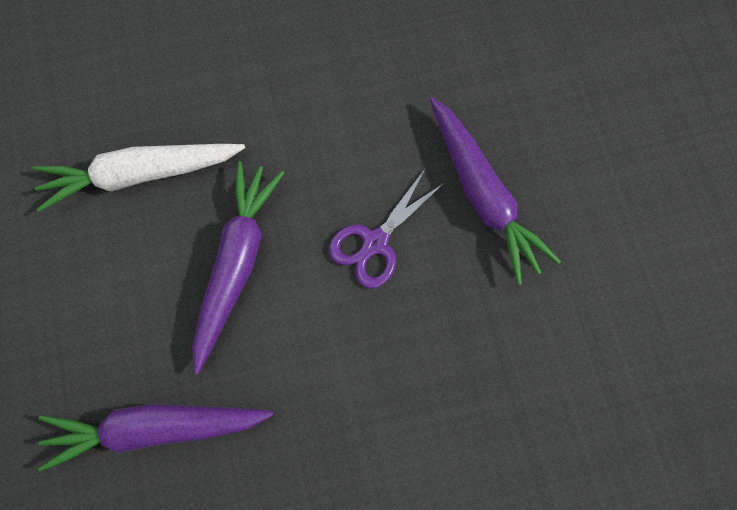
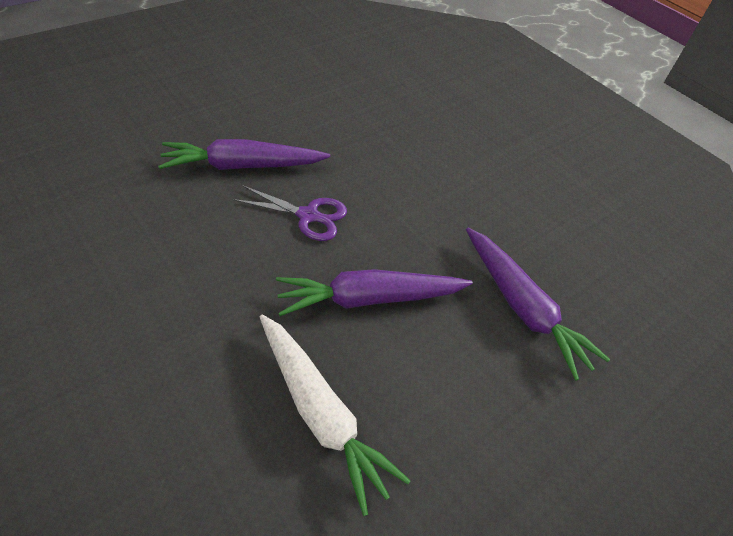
camera: 120 degrees left, 25 degrees down
(482, 195) = (243, 166): purple carrot -> purple carrot turned 135 degrees counterclockwise

